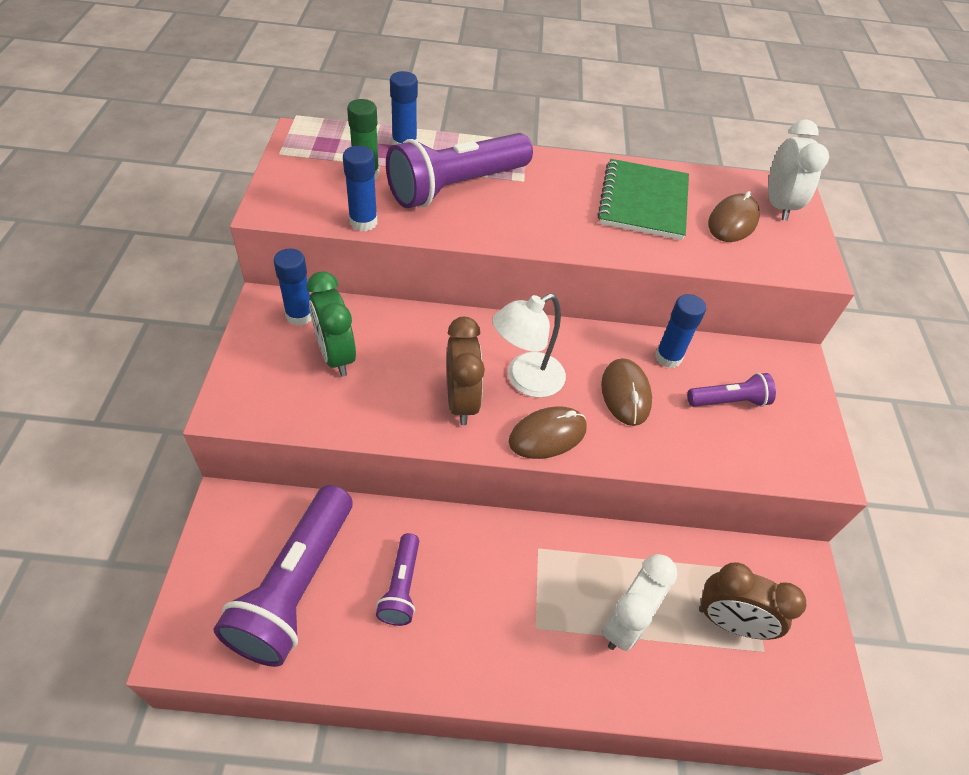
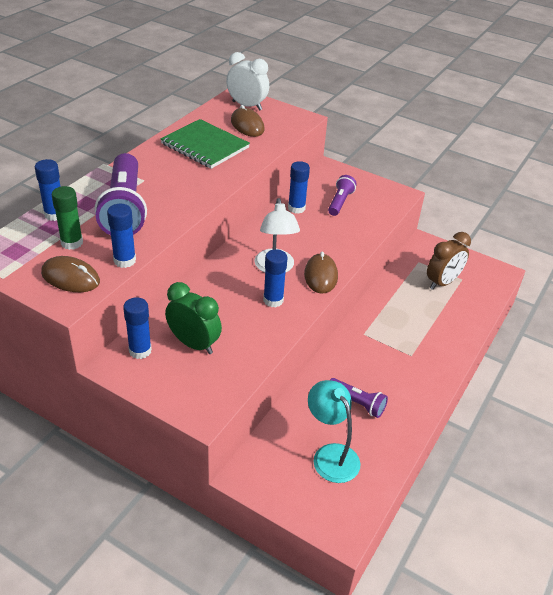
camera: 60 degrees left, 10 degrees down
(296, 587) = (330, 455): purple flashlight -> turquoise lamp
(336, 356) = (194, 344): green clock -> green clock turned 150 degrees counterclockwise
(461, 401) = (273, 300): brown clock -> blue glue stick
(625, 394) = (311, 235): brown mouse -> brown mouse (70, 277)
(625, 623) = (425, 319): white clock -> none

